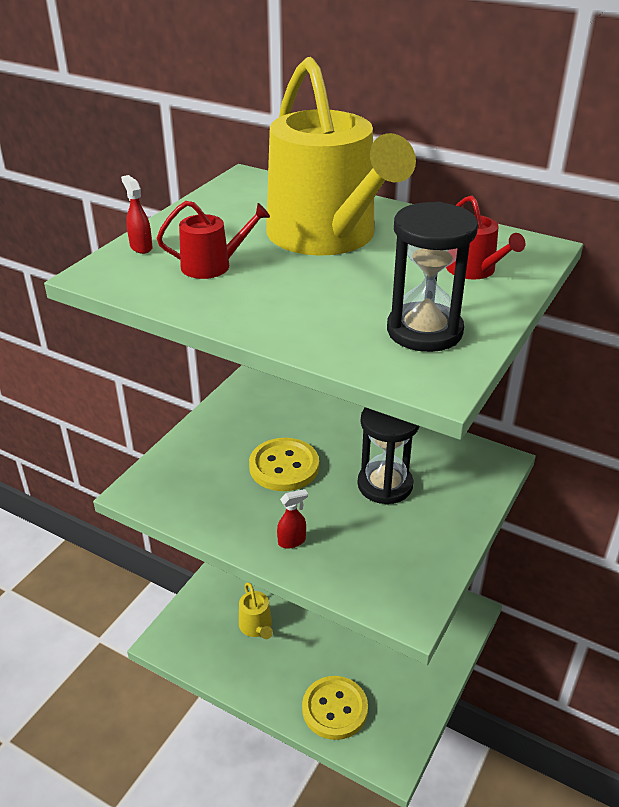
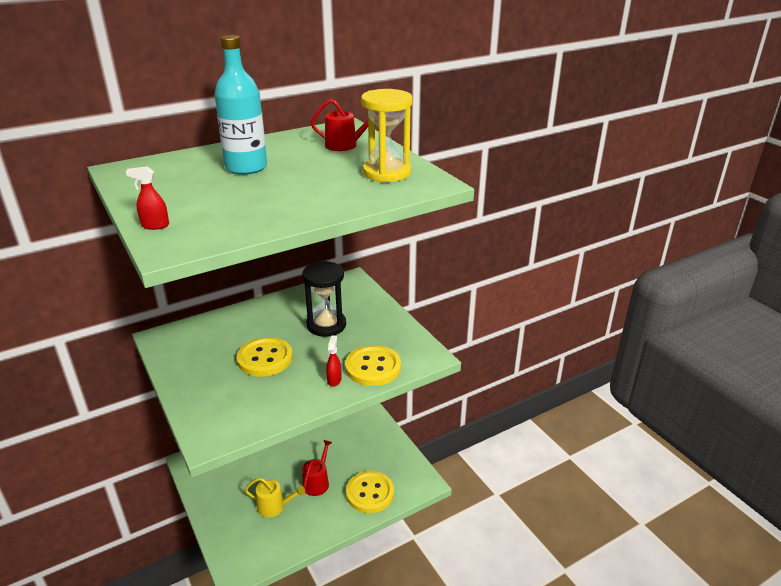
camera: 60 degrees left, 5 degrees down
(212, 265) = (224, 208): red watering can -> red watering can (317, 482)
(327, 236) = (246, 167): yellow watering can -> turquoise bottle
(342, 565) = (373, 367): none -> yellow button
(424, 331) = (387, 173): black hourglass -> yellow hourglass

